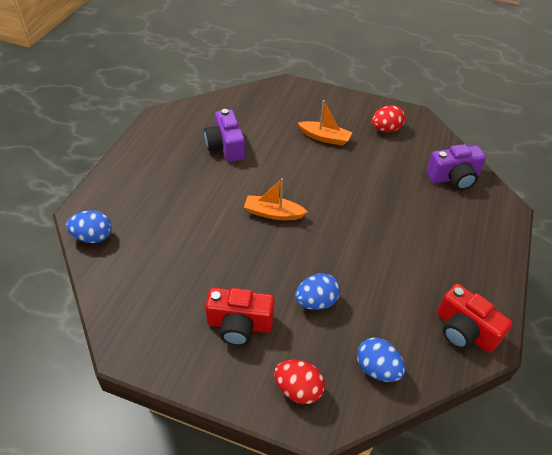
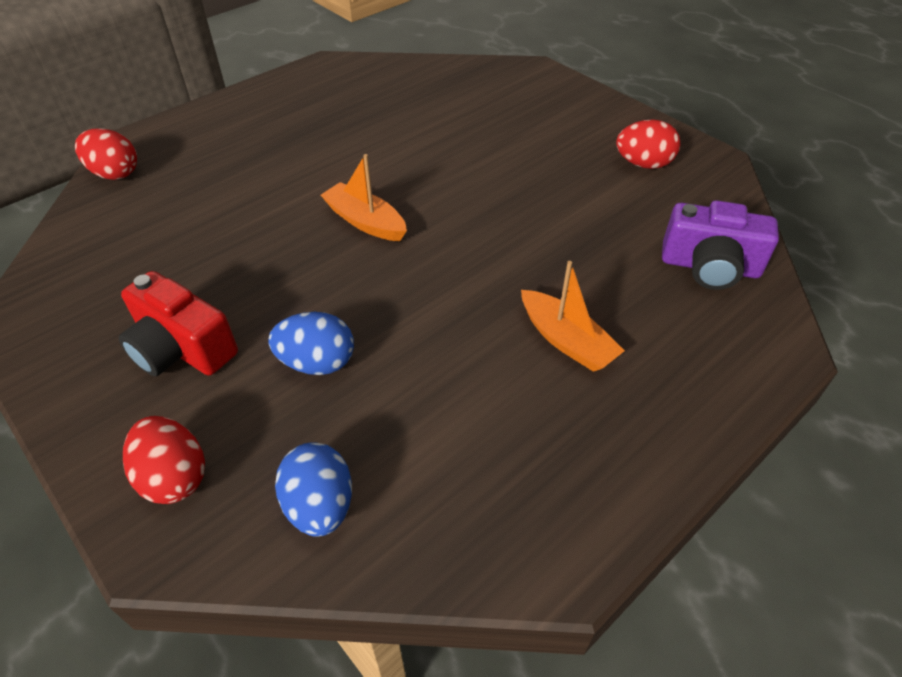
camera: 30 degrees right, 0 degrees up
(93, 237) = (115, 173): blue egg -> red egg
(225, 146) = (377, 120): purple camera -> none
(325, 138) = (532, 148): orange boat -> orange boat (566, 341)
(464, 330) = (527, 516): red camera -> none

